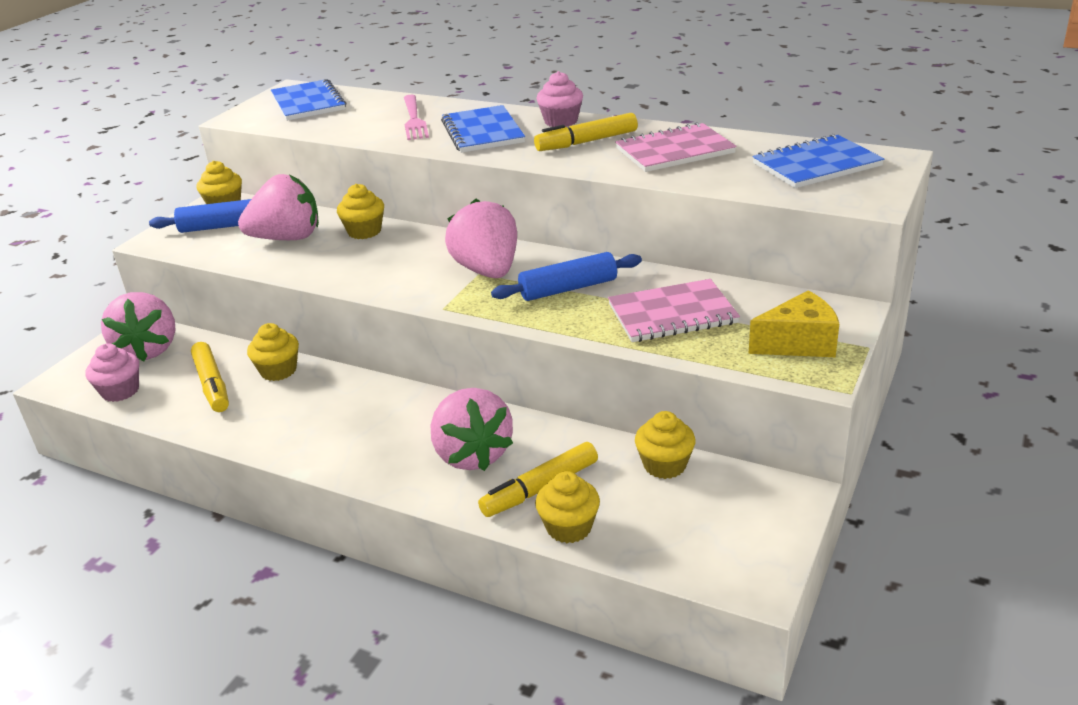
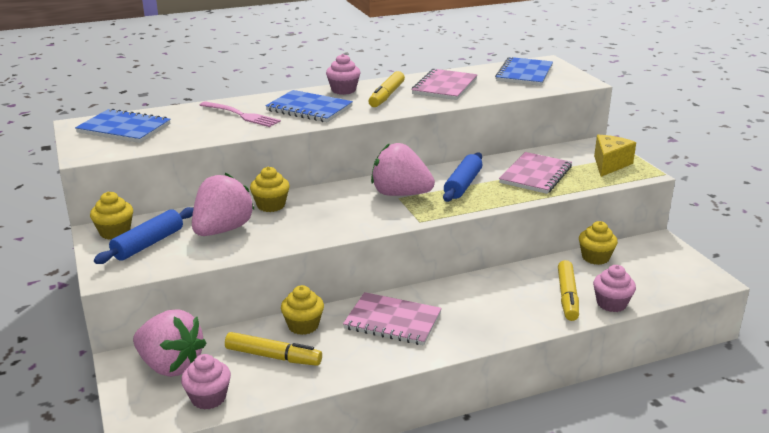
camera: 50 degrees left, 5 degrees down
(343, 410) = (392, 321): none -> pink notebook
(472, 454) = (507, 301): pink strawberry -> none
(569, 527) = (611, 304): yellow cupcake -> pink cupcake

